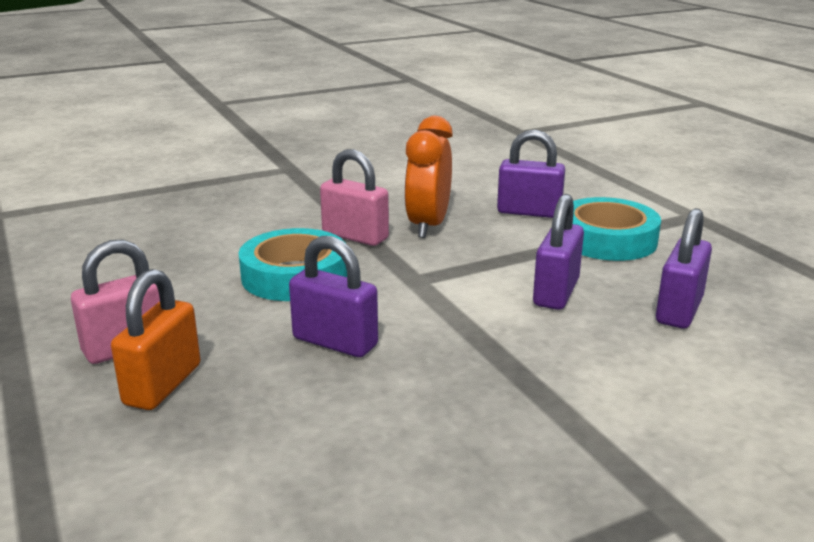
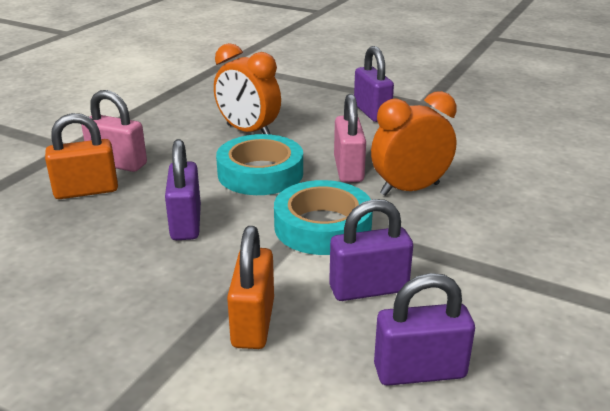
camera: 55 degrees right, 5 degrees up
(193, 254) = (248, 131): none -> orange clock
(529, 212) = (510, 223): purple padlock -> purple padlock (372, 112)
(552, 358) = (253, 323): none -> orange padlock
(607, 239) = (517, 283): turquoise tape -> turquoise tape (322, 226)

